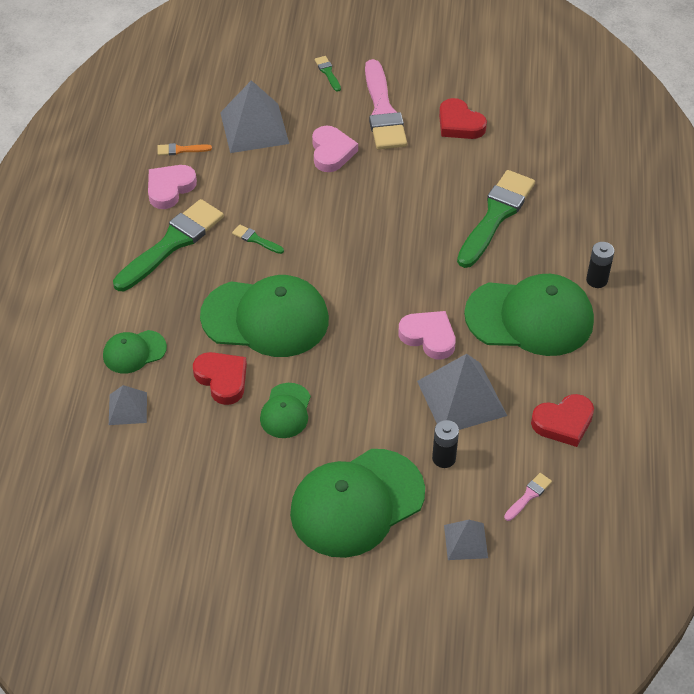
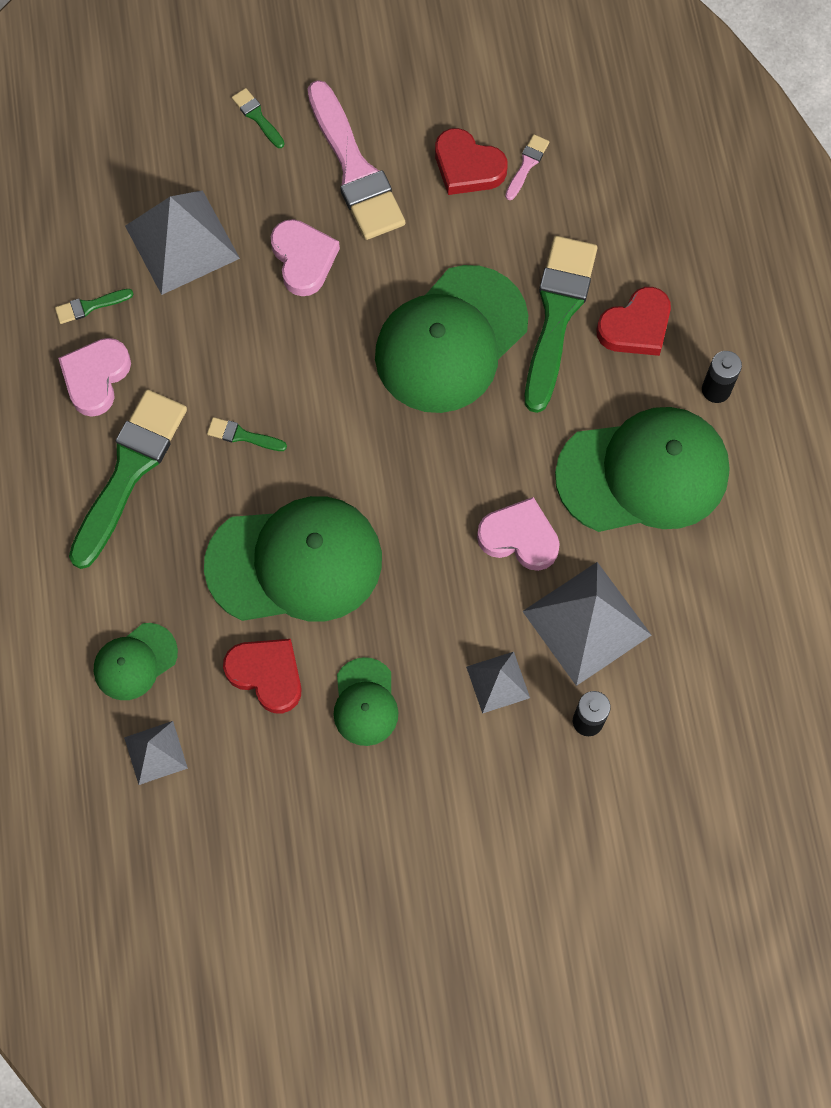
camera: 15 degrees left, 20 degrees up
(181, 150) = (90, 306): orange brush -> green brush
(357, 503) = (496, 817): green cap -> green cap (451, 340)
(465, 541) = (646, 836): grey pyramid -> grey pyramid (498, 682)
(528, 496) = (708, 749): pink brush -> pink brush (527, 165)
(563, 422) = (725, 627): red heart -> red heart (636, 326)

